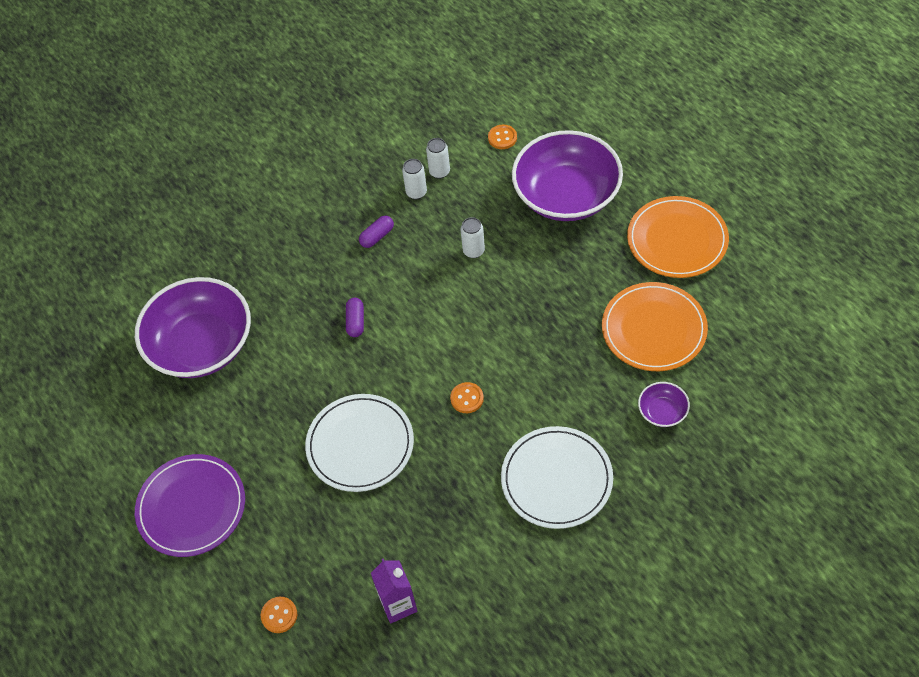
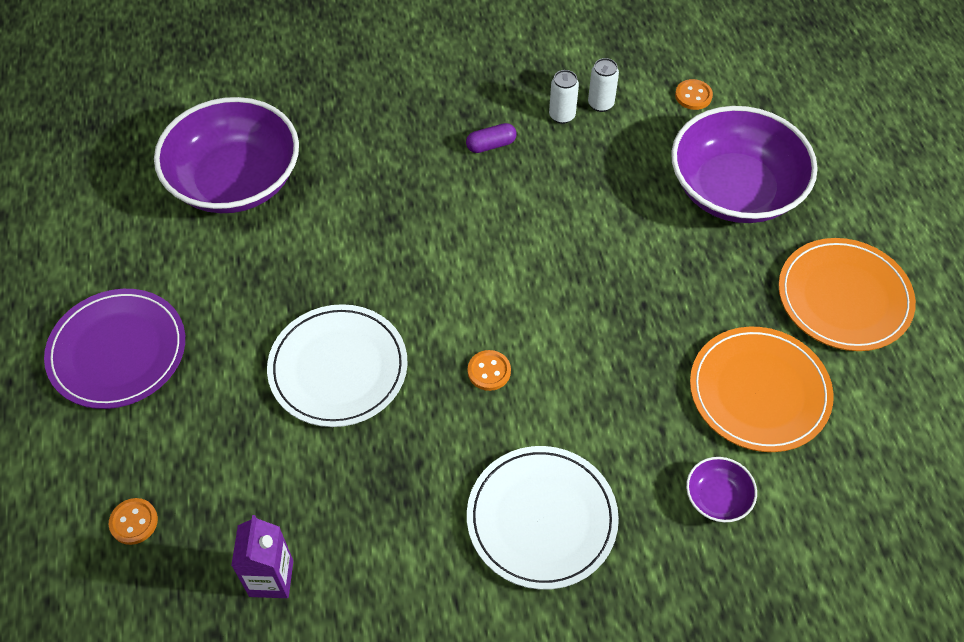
camera: 20 degrees right, 0 degrees up
(355, 322) = (413, 228): purple capsule -> none
(473, 251) = (591, 206): white can -> none

